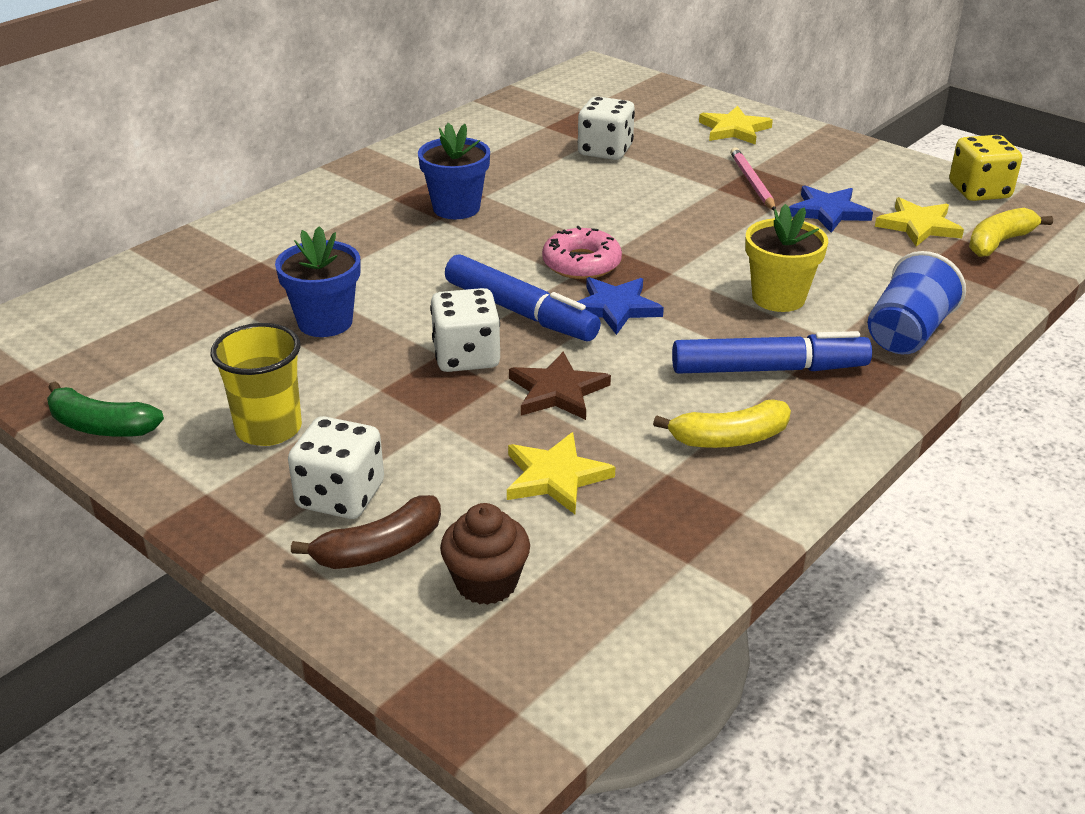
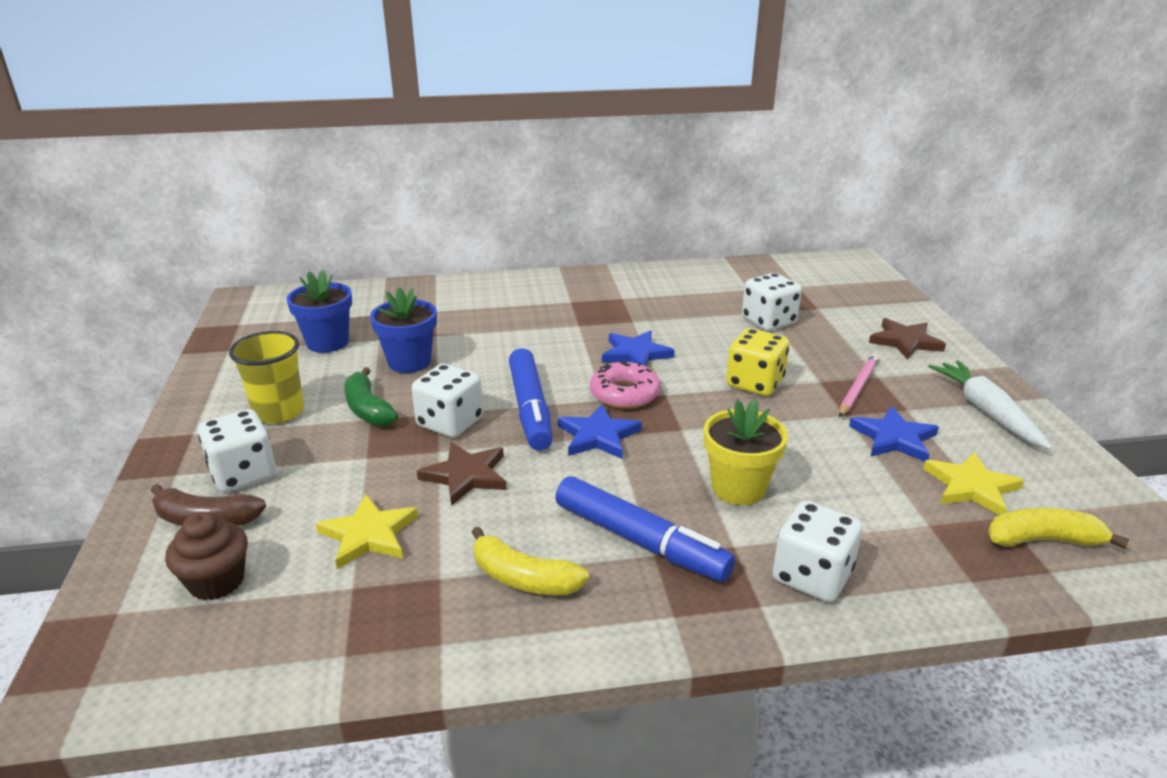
camera: 40 degrees right, 5 degrees down
(101, 426) = (214, 369): green banana -> green banana (367, 409)
(456, 208) = (600, 322): blue flower pot -> blue flower pot (327, 342)
(536, 225) = (635, 354): none -> blue star
(734, 129) = (905, 341): yellow star -> brown star
(859, 165) = (987, 412): none -> white carrot
(907, 333) = (811, 576): blue cup -> white dice
(979, 191) = (1091, 483): yellow dice -> yellow dice (755, 383)

